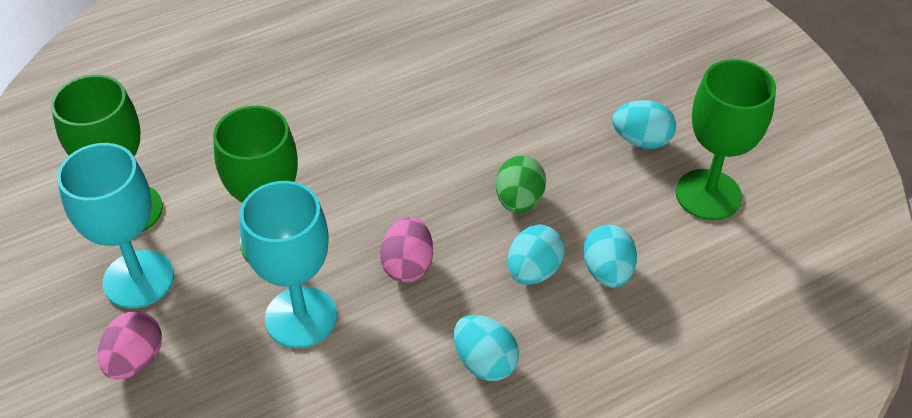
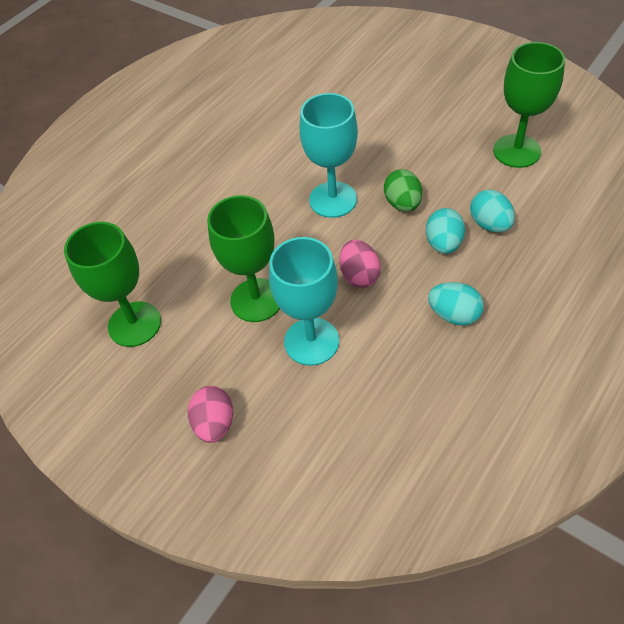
camera: 20 degrees left, 5 degrees up
(138, 279) = (176, 368): turquoise goblet -> turquoise goblet (333, 199)
(641, 140) = (452, 134): turquoise egg -> none

